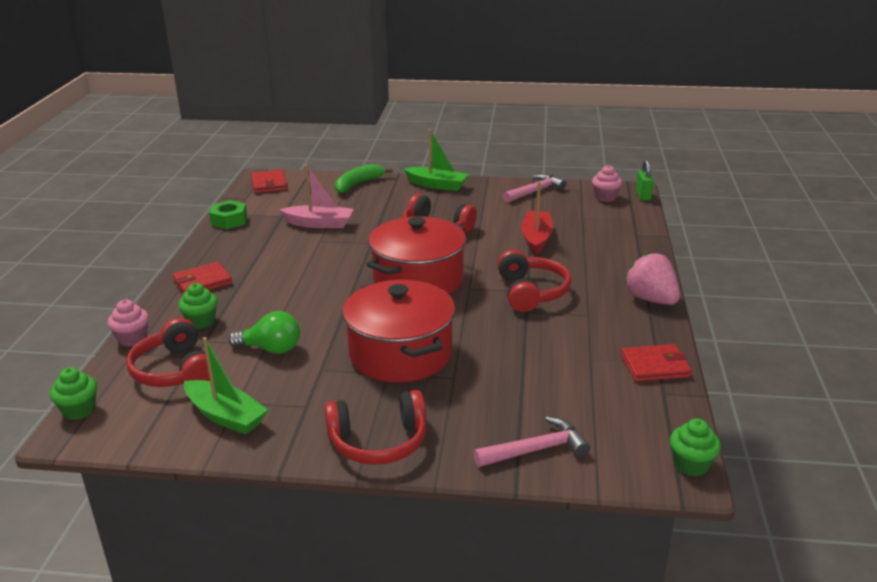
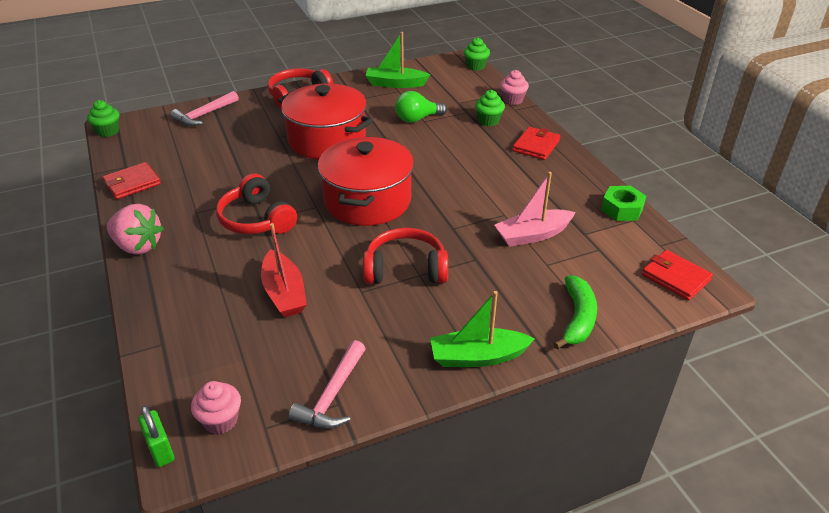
camera: 150 degrees right, 10 degrees up
(175, 371) = (456, 93): red headphones -> none

